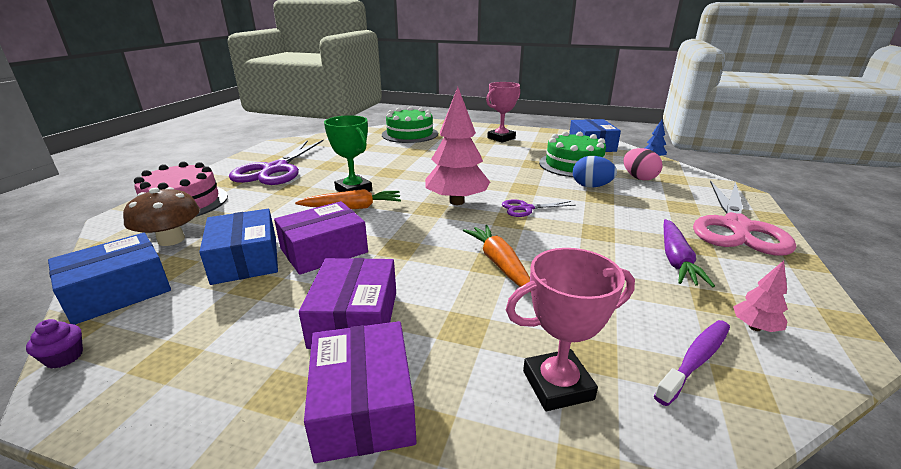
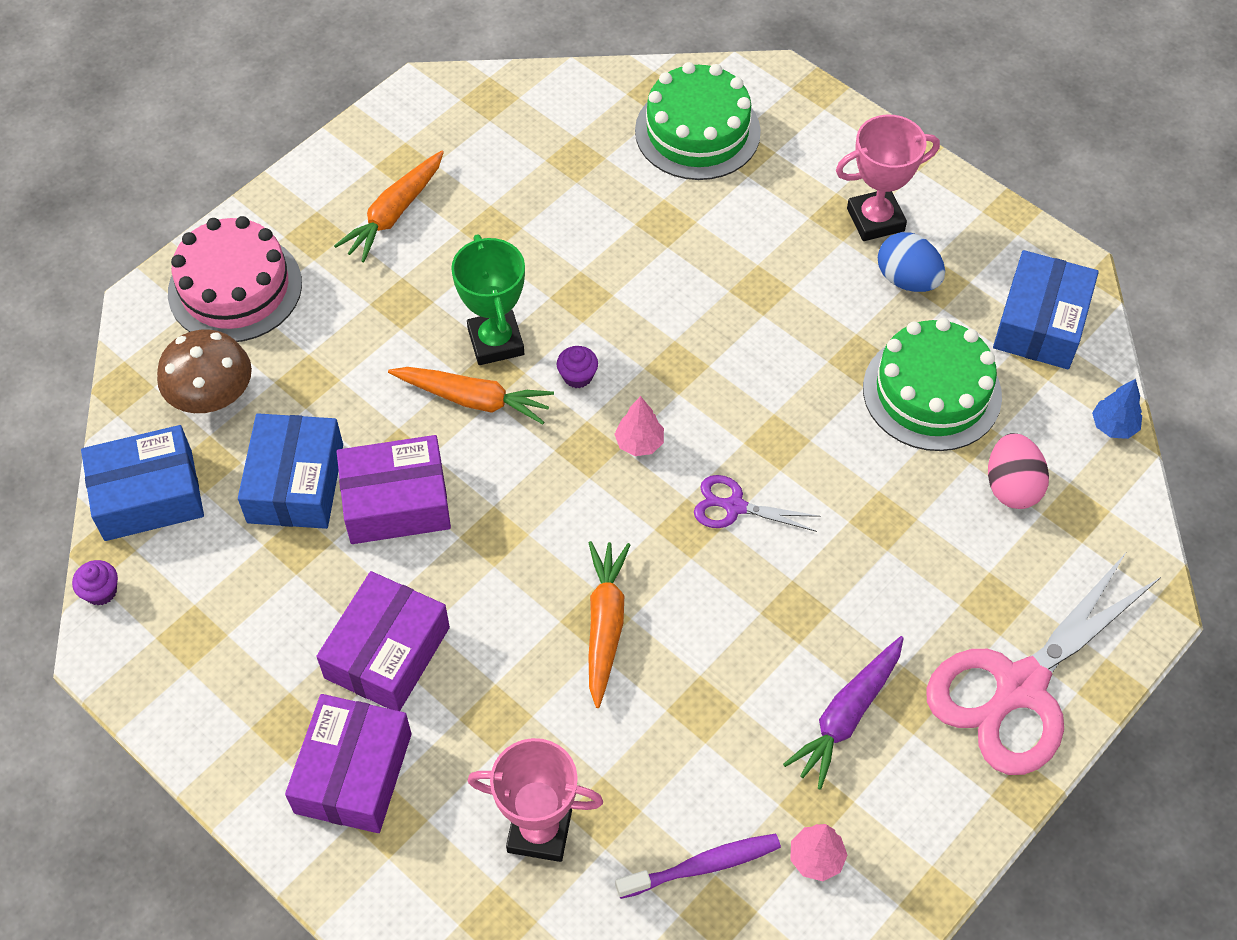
camera: 25 degrees right, 30 degrees up
(275, 169) = (394, 214): purple scissors -> orange carrot
(406, 191) = (577, 376): none -> purple cupcake
(457, 201) = (639, 443): pink tree -> pink tree, size x0.45
(591, 186) = (897, 481): blue egg -> blue egg (907, 280)

